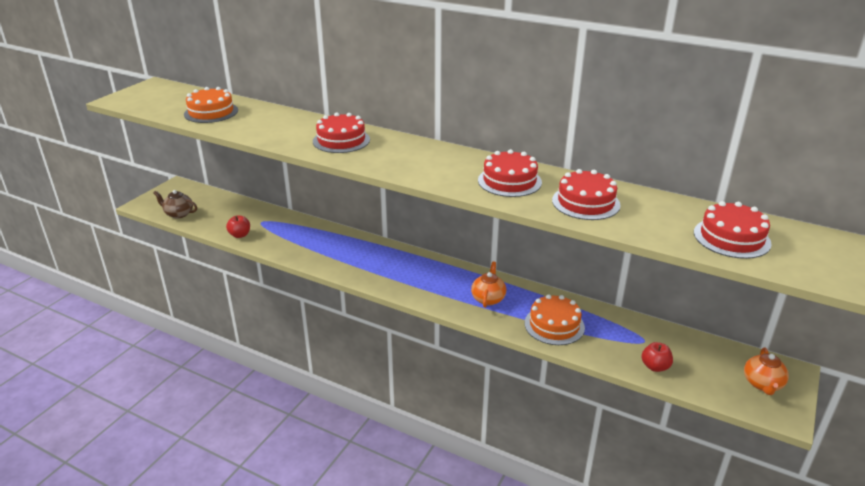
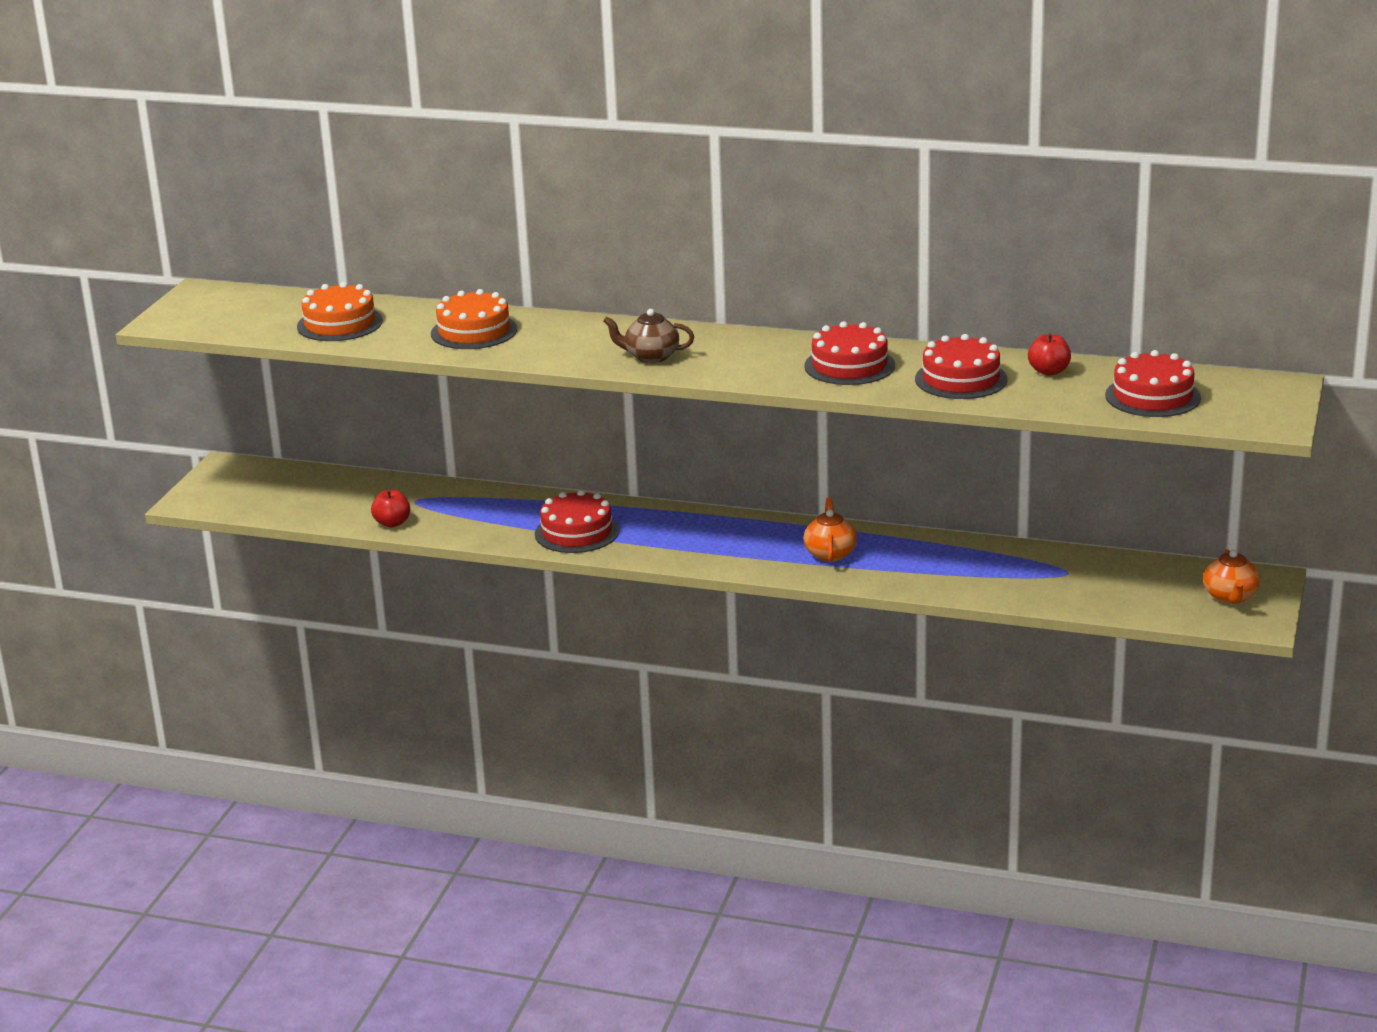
camera: 10 degrees left, 5 degrees down
(178, 214) = (264, 507): brown teapot -> brown teapot (651, 357)
(341, 140) = (577, 341): red cake -> red cake (577, 532)
(554, 325) = (936, 572): orange cake -> orange cake (474, 331)
(655, 367) = (1086, 598): red apple -> red apple (1049, 371)

